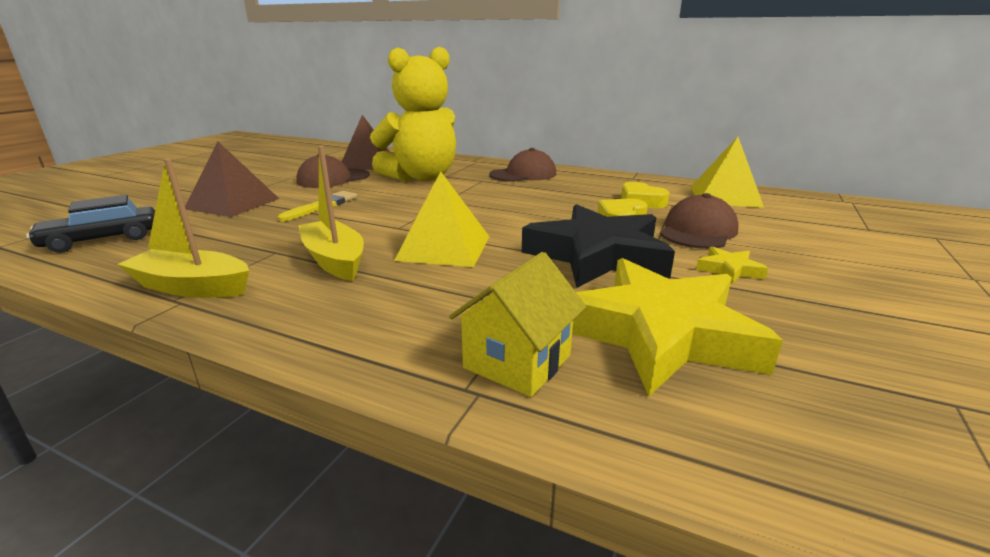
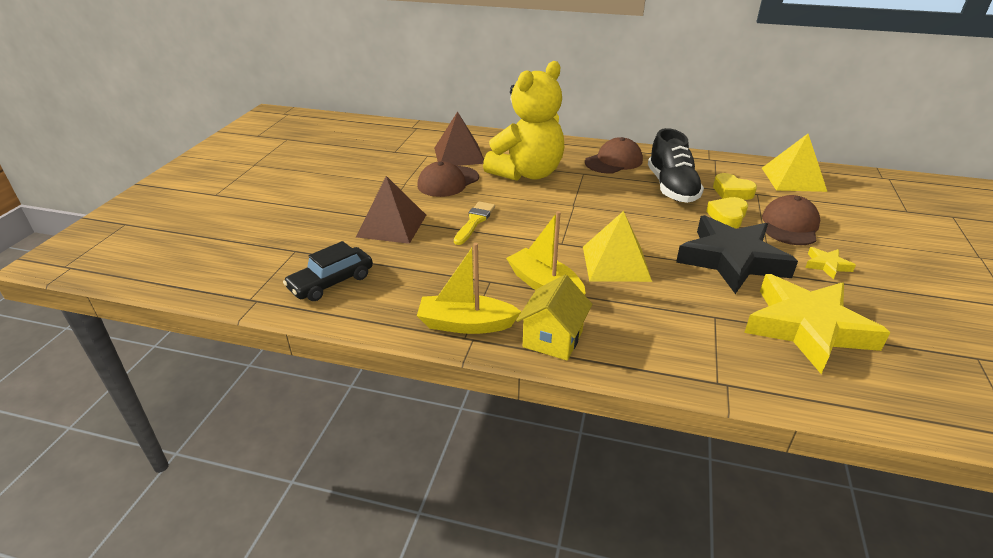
camera: 10 degrees left, 10 degrees up
(517, 362) = (735, 360): yellow house -> yellow house (552, 339)
(571, 195) = (671, 188): none -> black shoe

